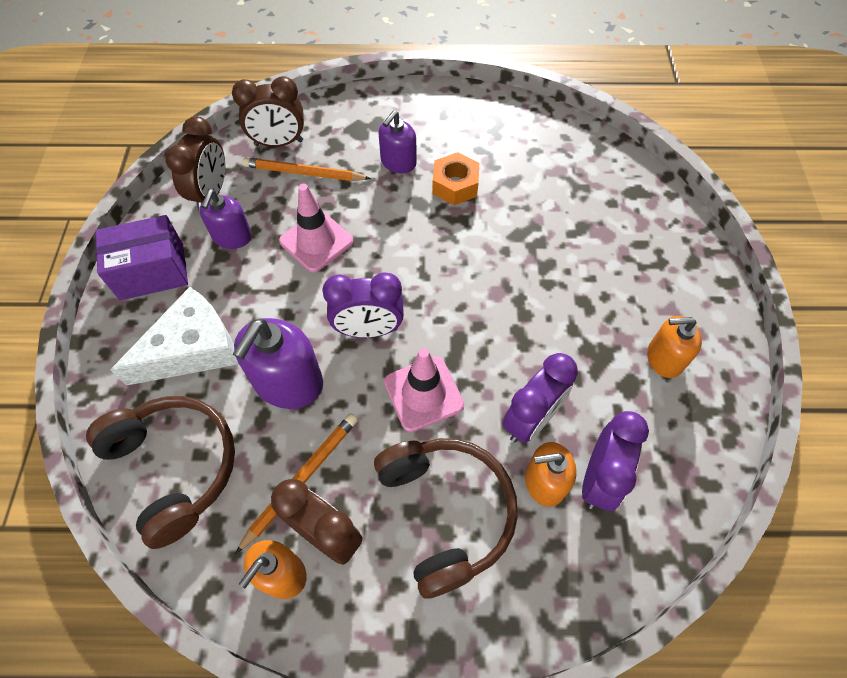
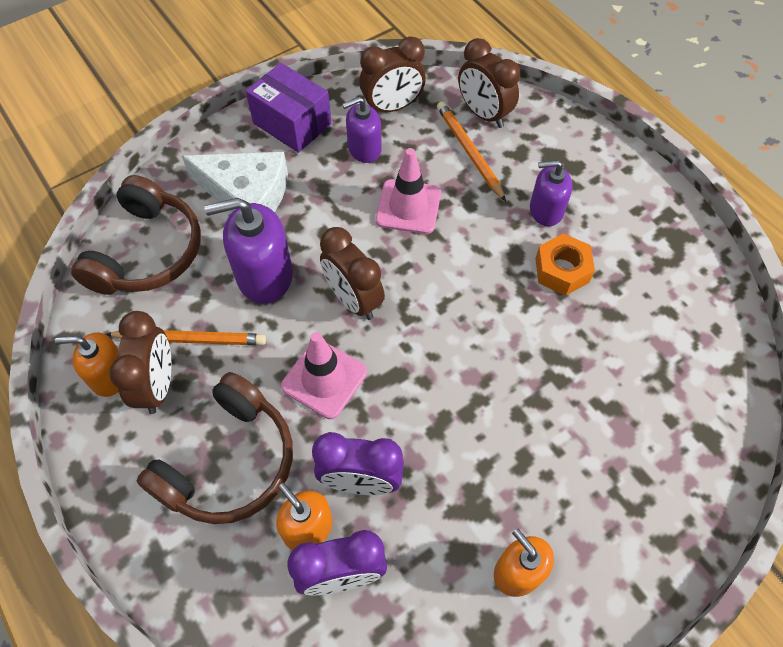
camera: 55 degrees right, 0 degrees up
(368, 330) = (353, 300): purple clock -> brown clock

